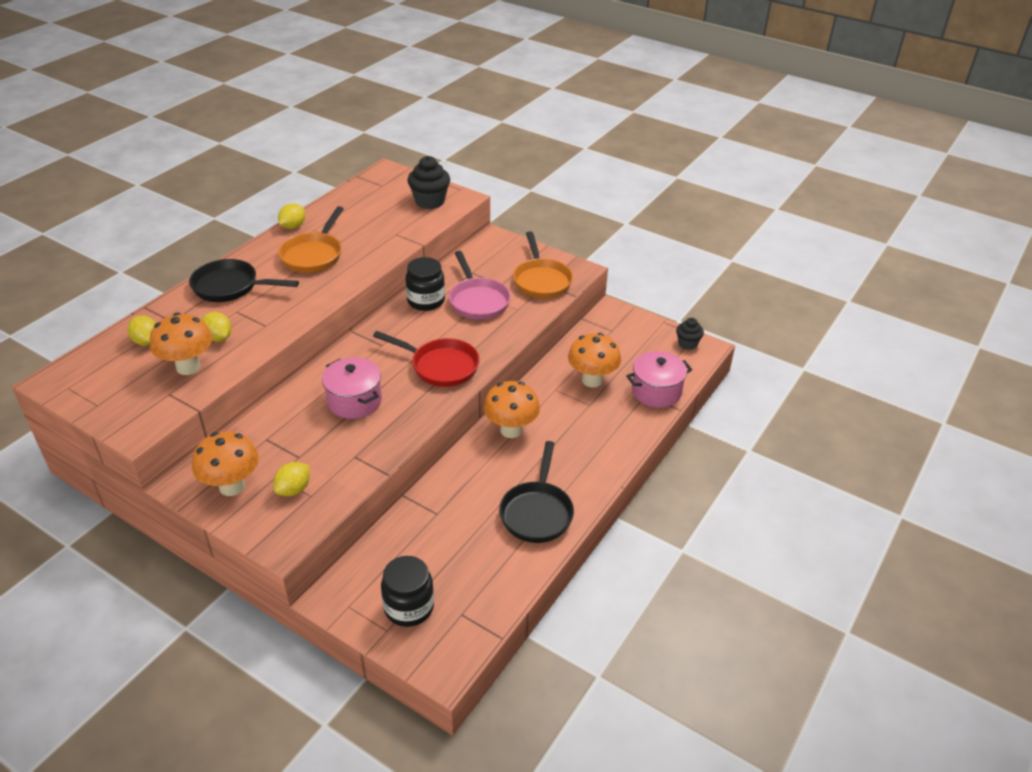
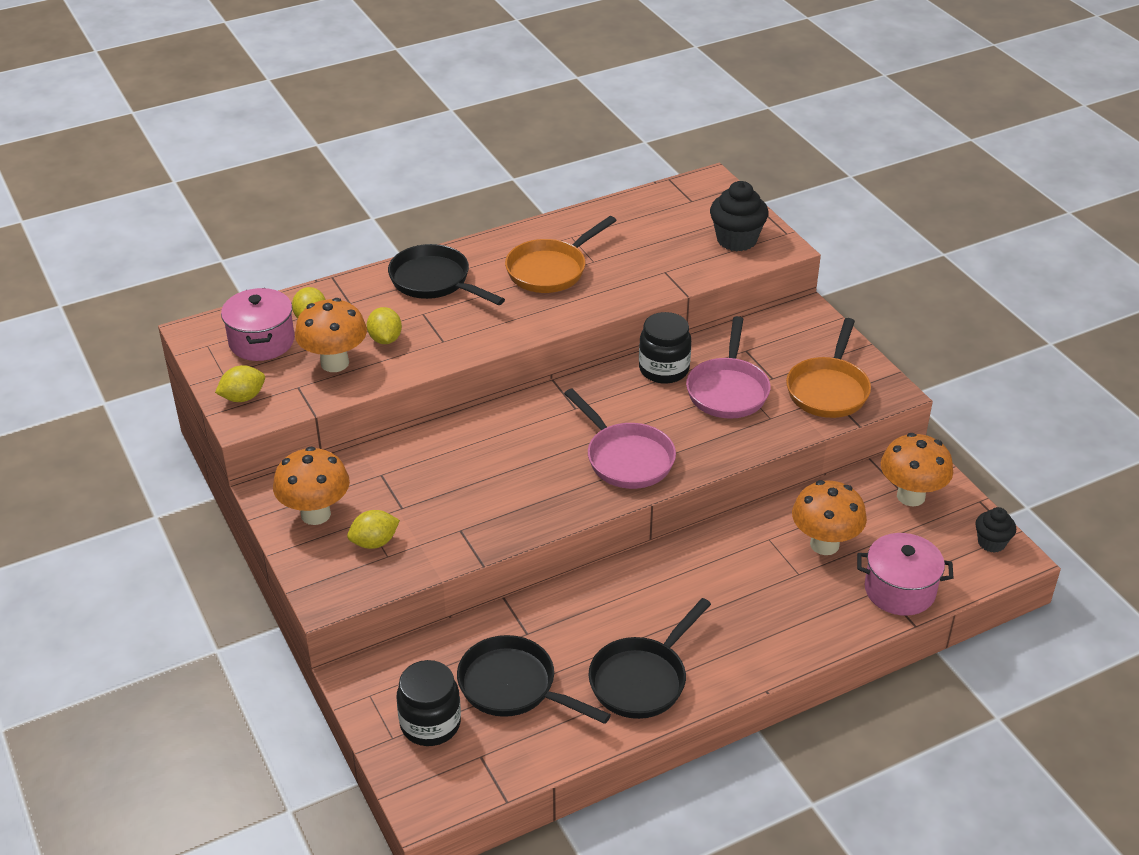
camera: 30 degrees right, 0 degrees up
(293, 226) = (550, 226): yellow lemon -> yellow lemon (243, 397)
(354, 401) = (501, 465): pink pot -> pink pot (261, 341)
(440, 366) = (626, 458): red pan -> pink pan
(452, 554) = (514, 687): none -> black pan
(511, 430) = (678, 569): orange mushroom -> orange mushroom (911, 496)

